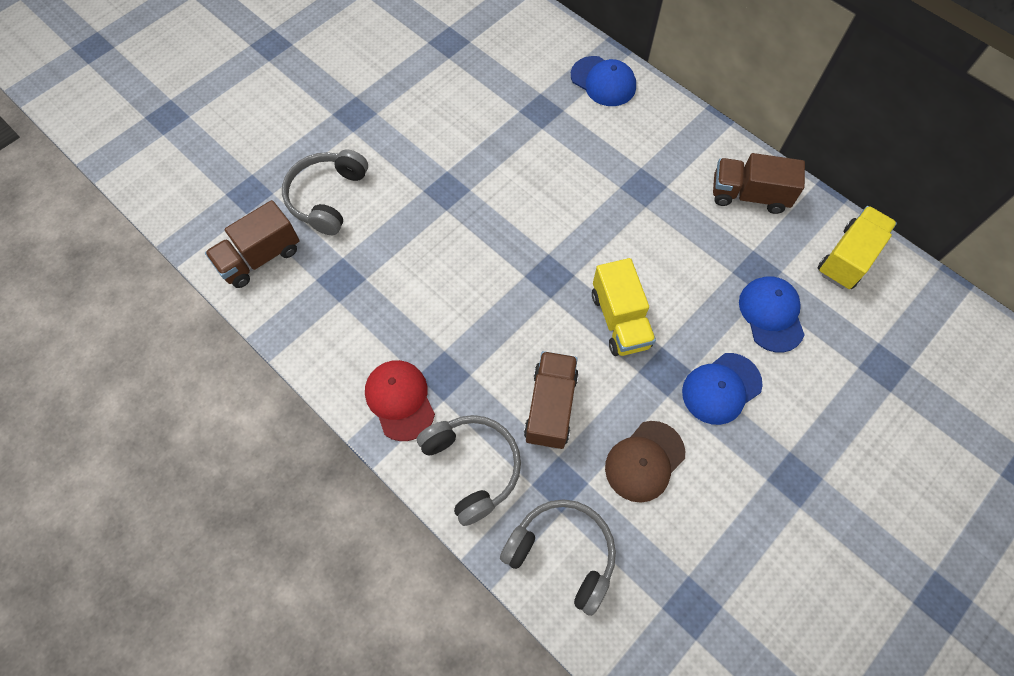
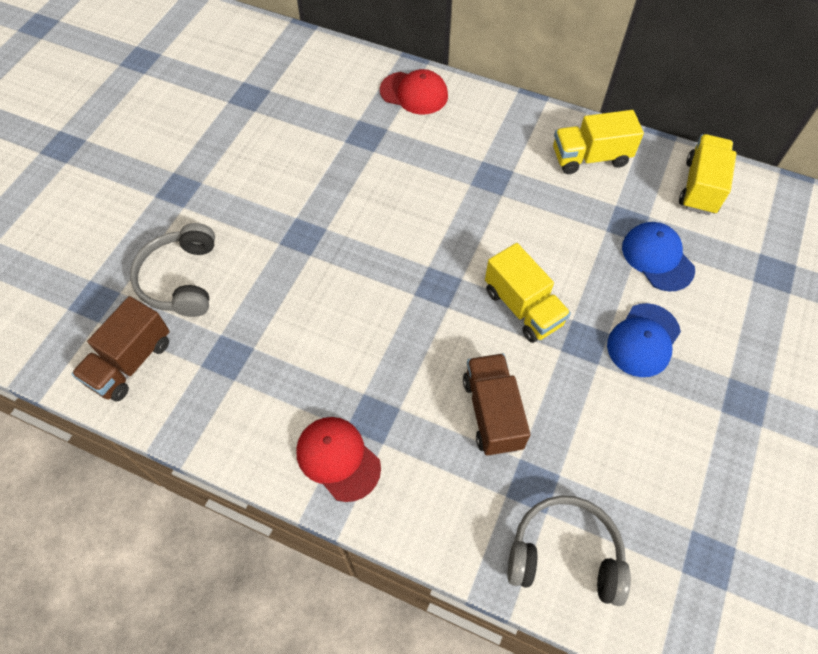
camera: 20 degrees left, 5 degrees down
(472, 467) = (440, 500): grey headphones -> none
(603, 81) = (414, 93): blue cap -> red cap
(644, 461) = (603, 434): brown cap -> none
(748, 195) = (590, 157): brown truck -> yellow truck

